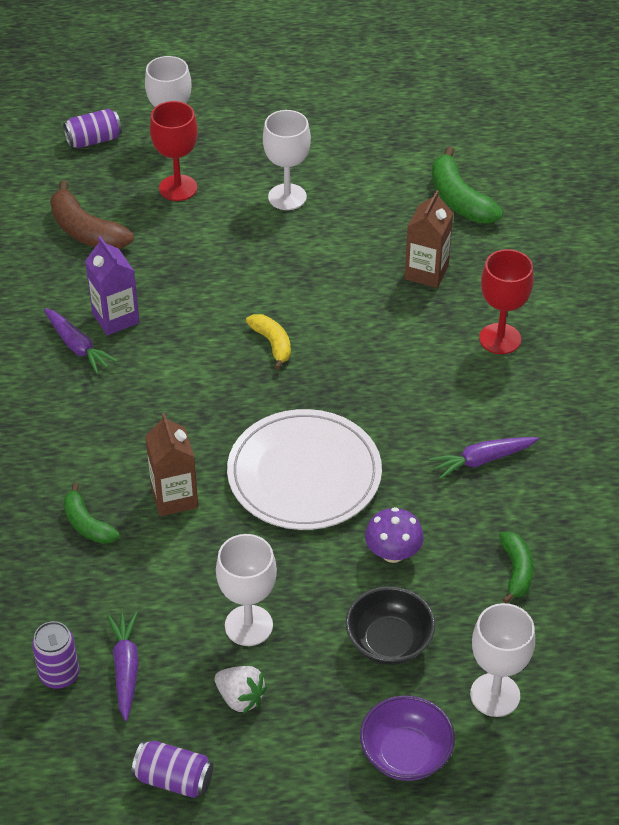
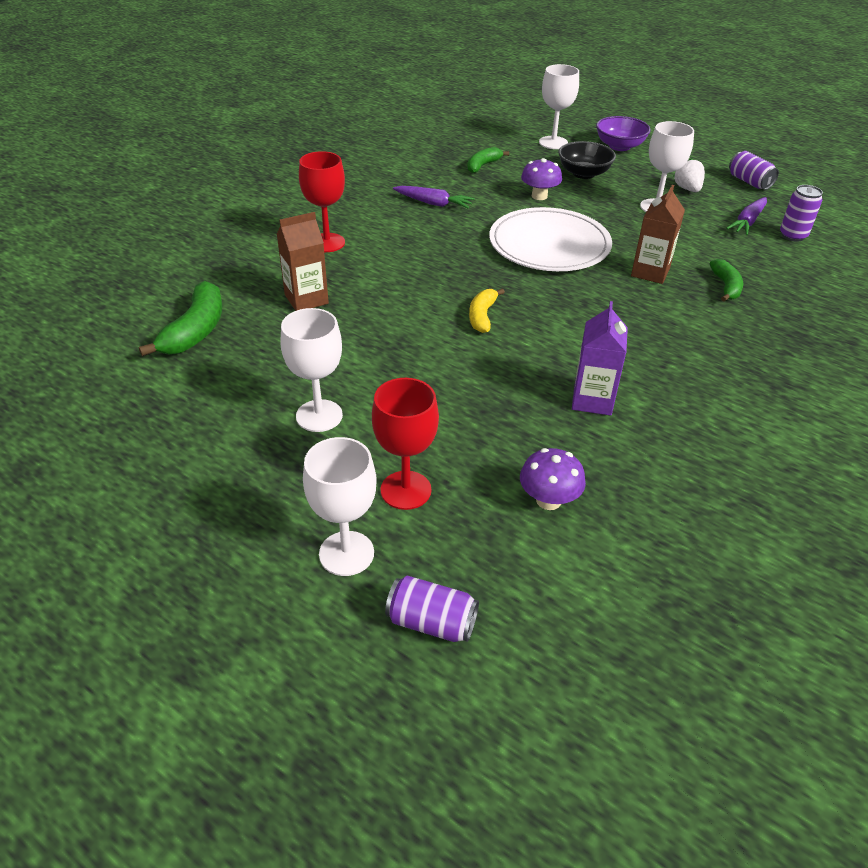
camera: 140 degrees left, 5 degrees down
(77, 347) = (647, 396): purple carrot -> none
(86, 231) = (548, 500): brown banana -> purple mushroom

